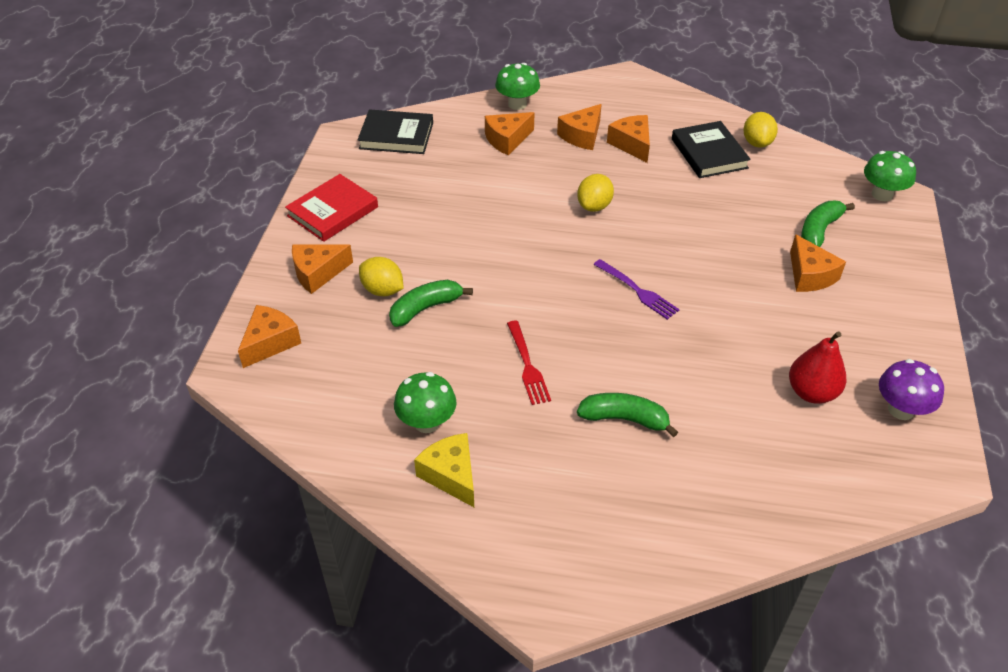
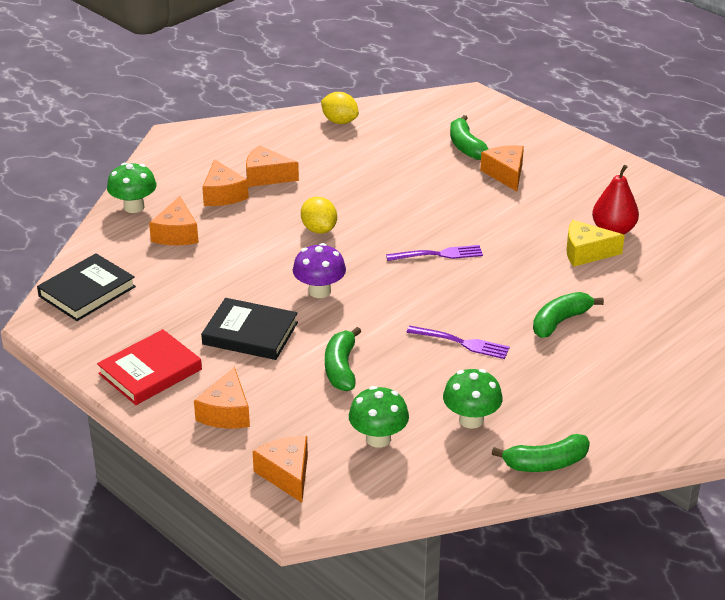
camera: 55 degrees left, 10 degrees down
(333, 211) = (150, 371): red book -> red book turned 60 degrees clockwise
(382, 290) = (292, 383): yellow lemon -> none
(408, 504) = (546, 463): none -> green banana
(451, 475) = (537, 429): yellow cheese -> yellow cheese (586, 252)
(527, 365) = (461, 343): red fork -> purple fork
(709, 153) = (324, 148): black book -> black book (250, 333)
(809, 275) = (505, 174): orange cheese -> orange cheese turned 120 degrees counterclockwise
(882, 194) = (460, 102): green mushroom -> green mushroom (378, 438)
(901, 409) = (661, 204): purple mushroom -> purple mushroom (319, 291)

